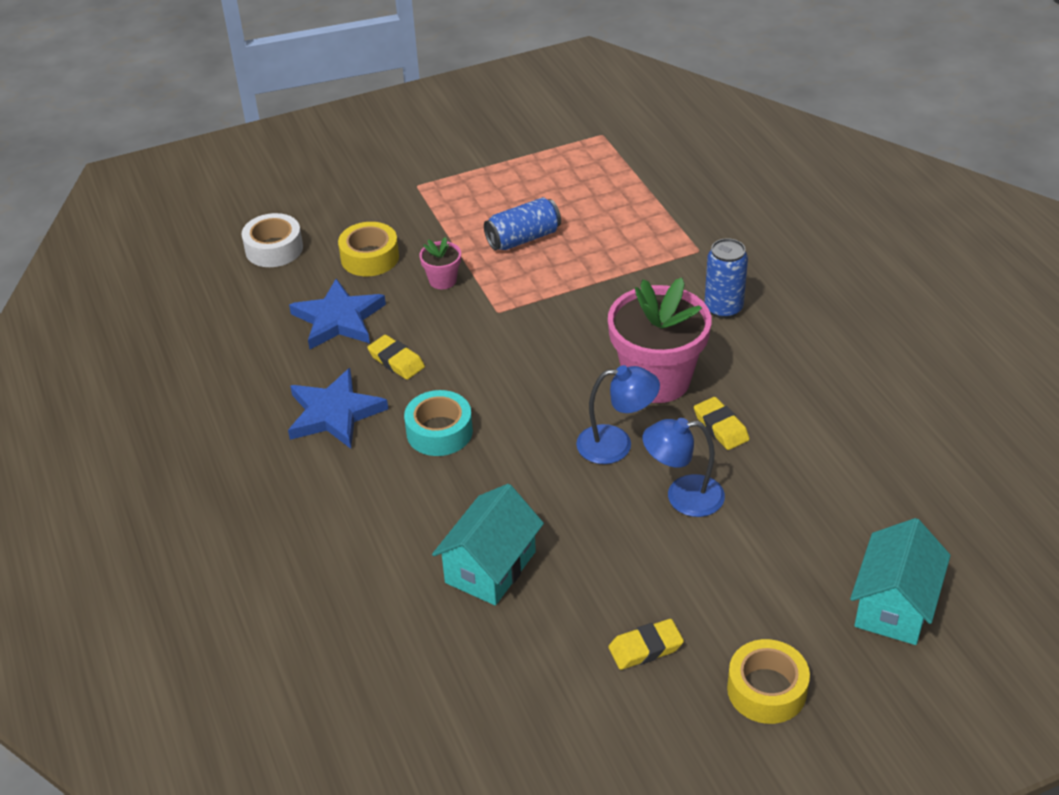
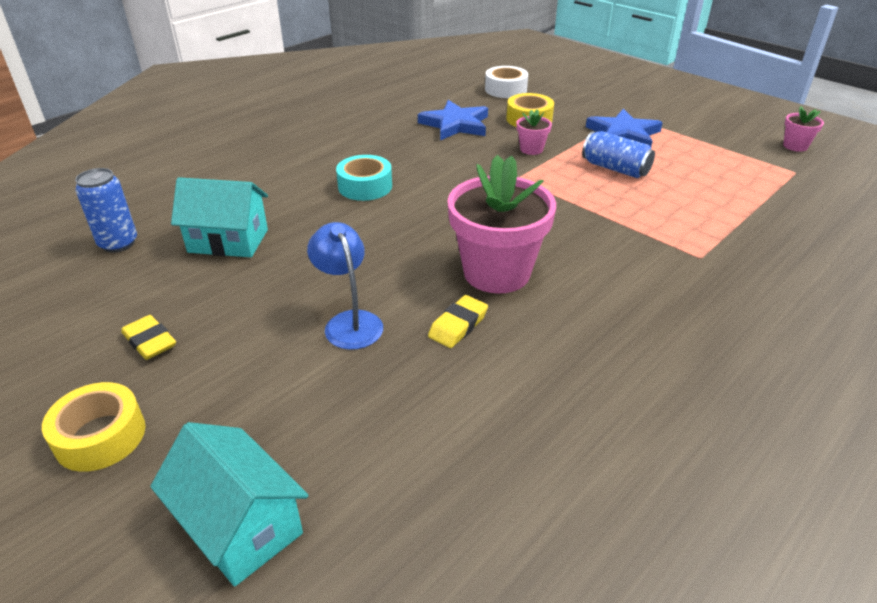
camera: 65 degrees right, 5 degrees down
(334, 413) = (360, 145): blue star -> blue star (623, 134)
(396, 361) = (429, 153): yellow eraser -> none
(557, 111) = (795, 146): none -> pink flower pot
(616, 444) = (397, 269): blue lamp -> none
(723, 308) = (631, 290): blue can -> blue can (118, 243)
(894, 605) = (240, 526): turquoise house -> turquoise house turned 45 degrees clockwise

